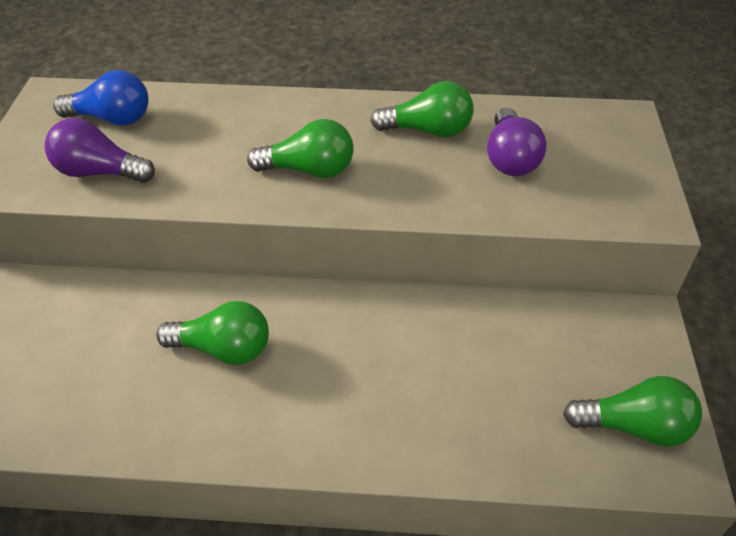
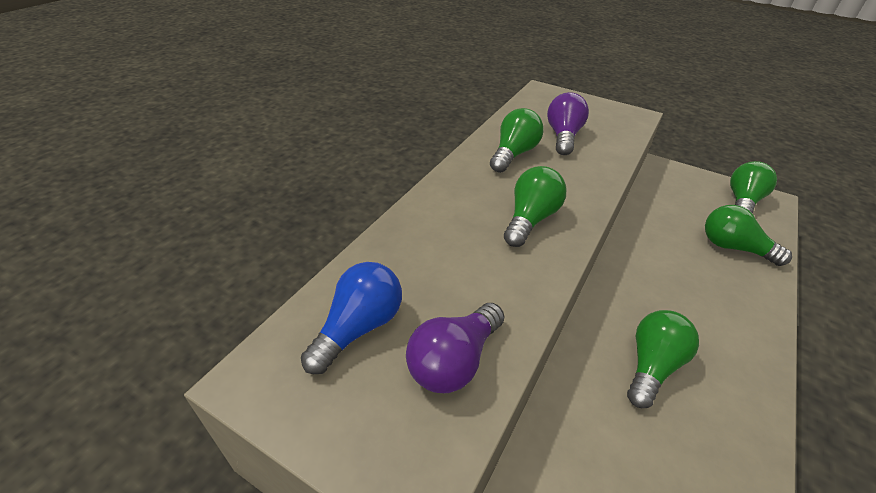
camera: 65 degrees left, 5 degrees down
(492, 416) = (733, 247): none -> green light bulb
(510, 159) = (563, 136): purple light bulb -> purple light bulb turned 105 degrees counterclockwise

